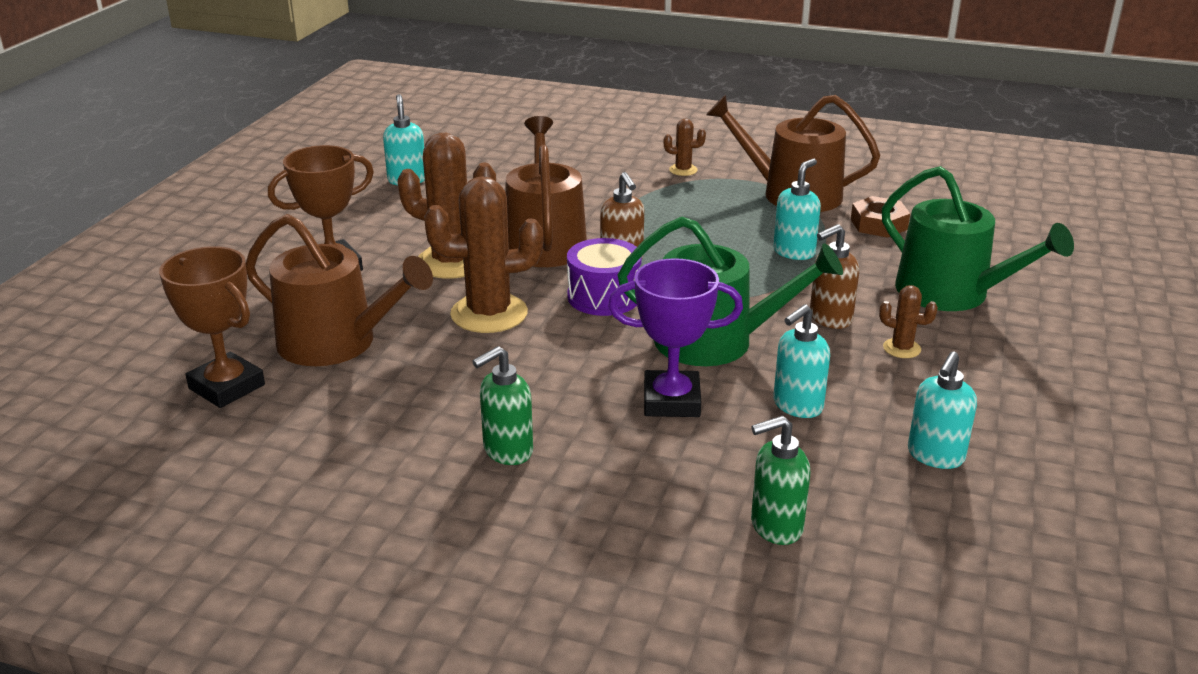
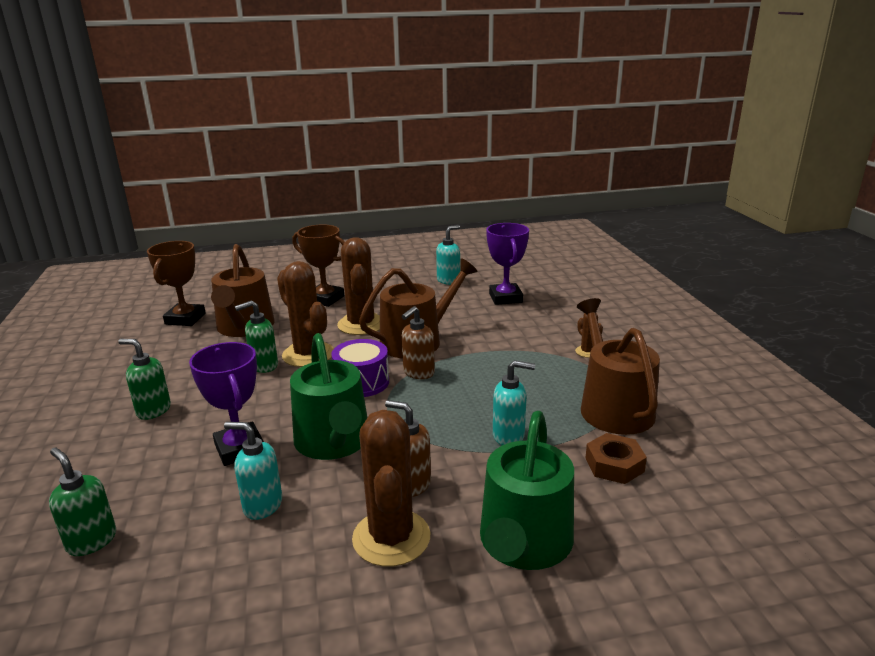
camera: 60 degrees right, 5 degrees down
(480, 349) = (264, 366): none -> green soap dispenser
(507, 166) = (505, 298): none -> purple trophy
(901, 348) = (391, 538): brown cactus -> brown cactus, size x2.16
(935, 456) = (219, 604): turquoise soap dispenser -> none

